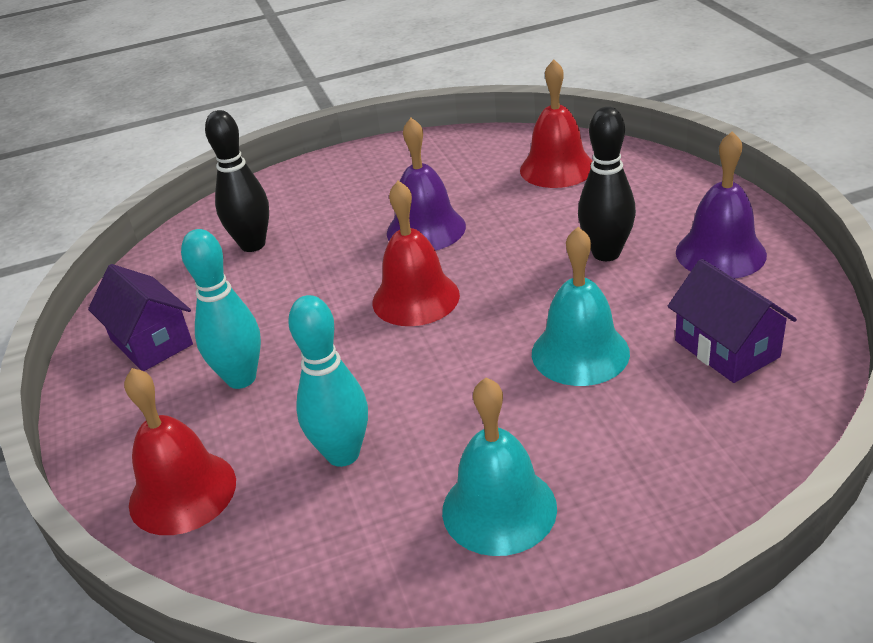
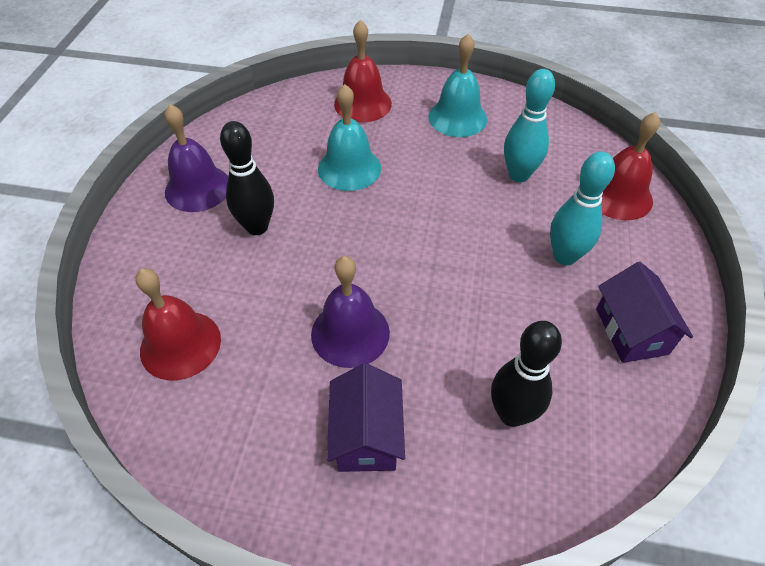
camera: 155 degrees left, 15 degrees up
(415, 298) = (410, 261): red bell -> red bell (362, 104)
(726, 349) = (278, 134): purple house -> purple house (366, 435)

